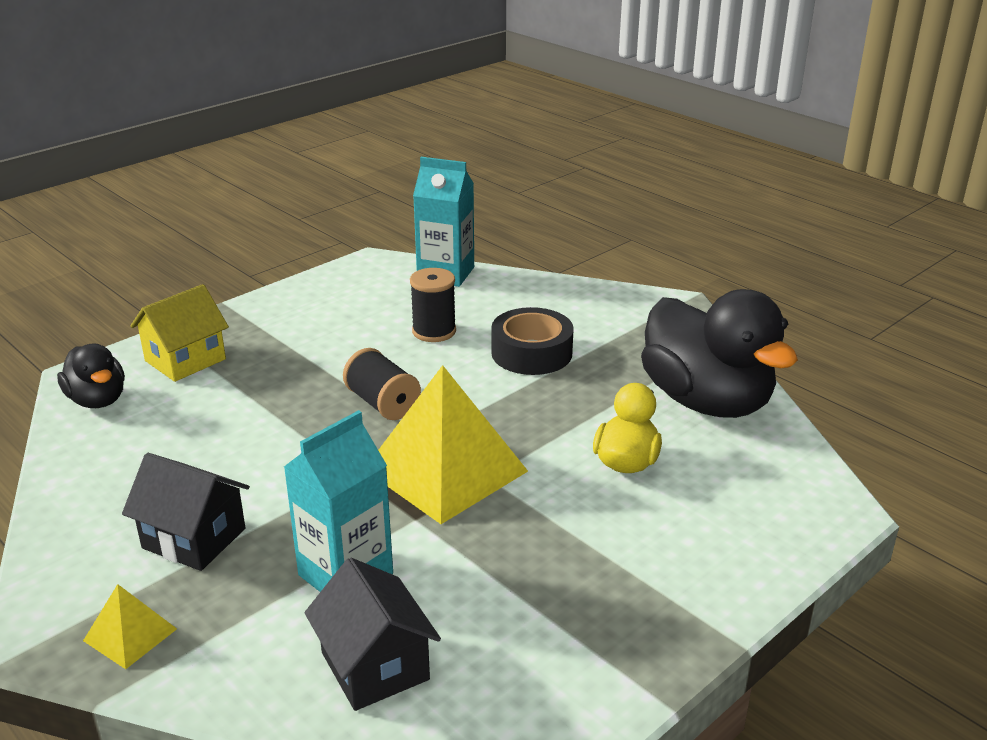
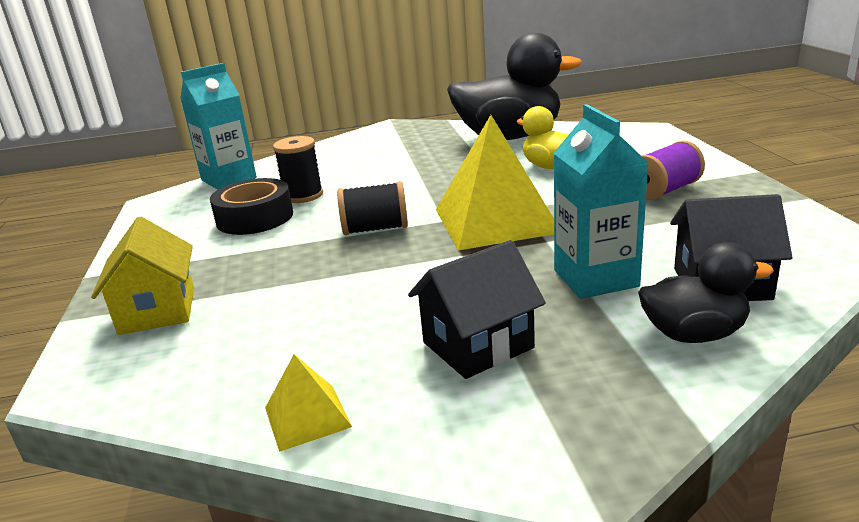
camera: 55 degrees left, 5 degrees down
(97, 400) = (146, 377): black duck -> black duck (693, 334)
(130, 635) = (607, 404): yellow pyramid -> yellow pyramid (307, 417)
(531, 353) = (385, 170): black tape -> black tape (255, 218)
(610, 573) = (664, 190): none -> purple spool

